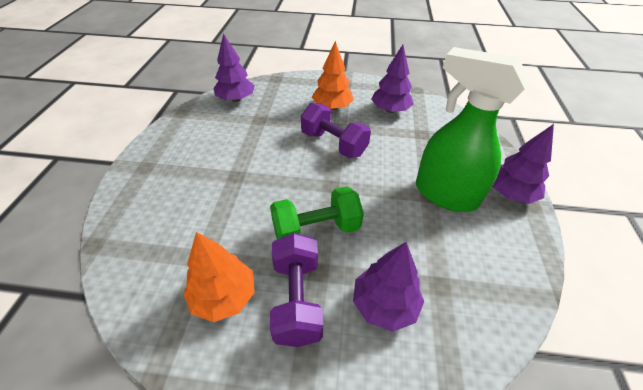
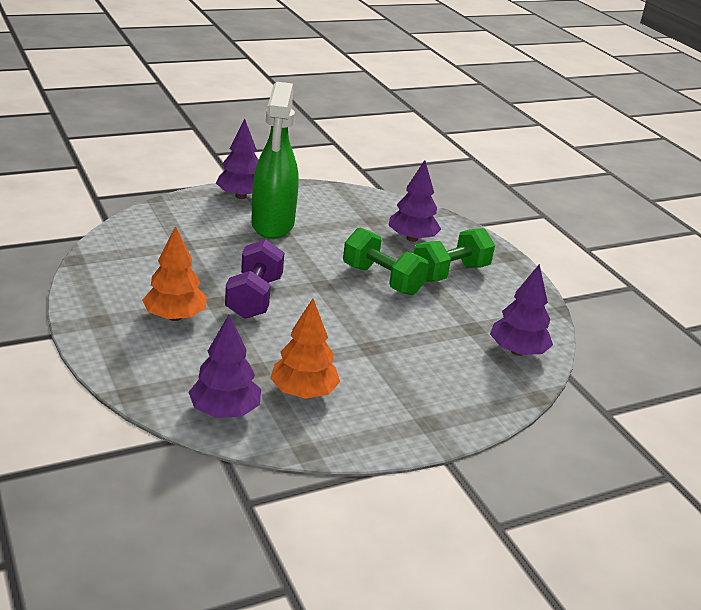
camera: 125 degrees left, 15 degrees down
(224, 296) = (486, 304): orange tree -> orange tree (303, 392)
(297, 299) = (450, 273): purple dumbbell -> green dumbbell
(390, 110) = (146, 272): purple tree -> purple tree (517, 351)

